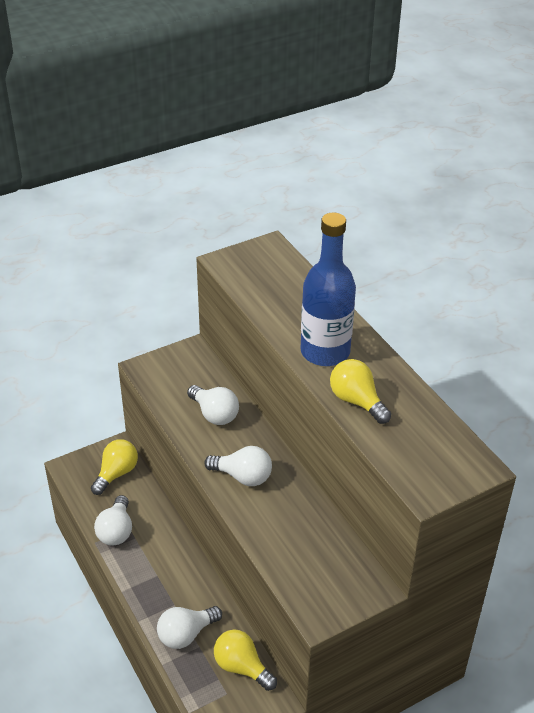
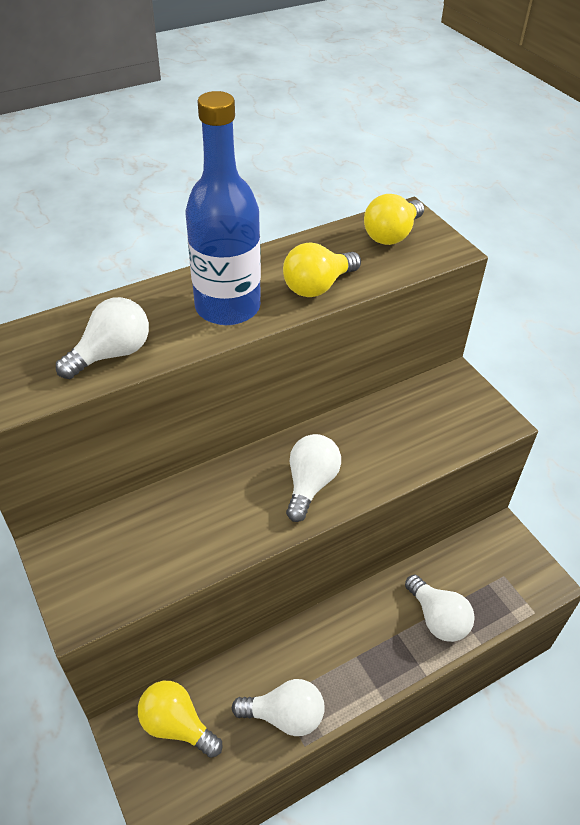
camera: 90 degrees left, 5 degrees up
(214, 414) = (196, 516): white light bulb -> white light bulb (112, 354)
(242, 667) = (470, 561): yellow light bulb -> yellow light bulb (391, 235)

